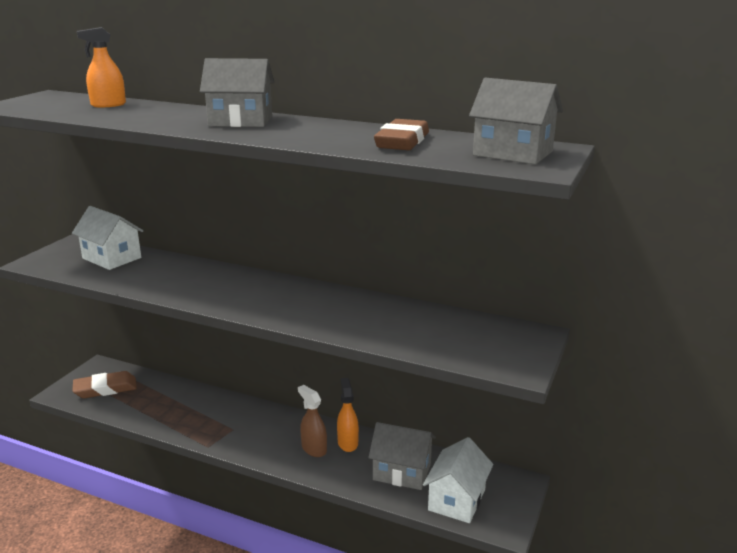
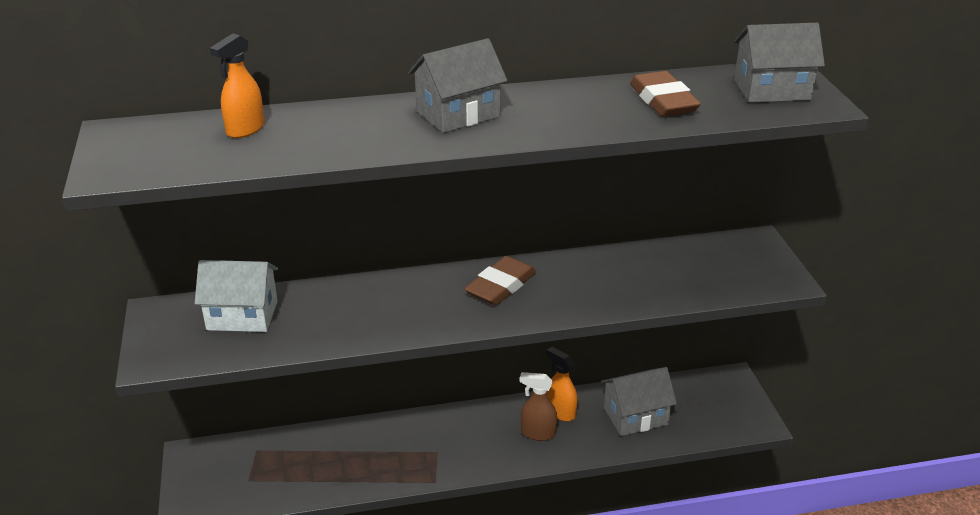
camera: 35 degrees left, 10 degrees up
(105, 389) = (237, 476): brown eraser -> brown eraser (500, 286)
(457, 500) = (703, 419): white house -> none

